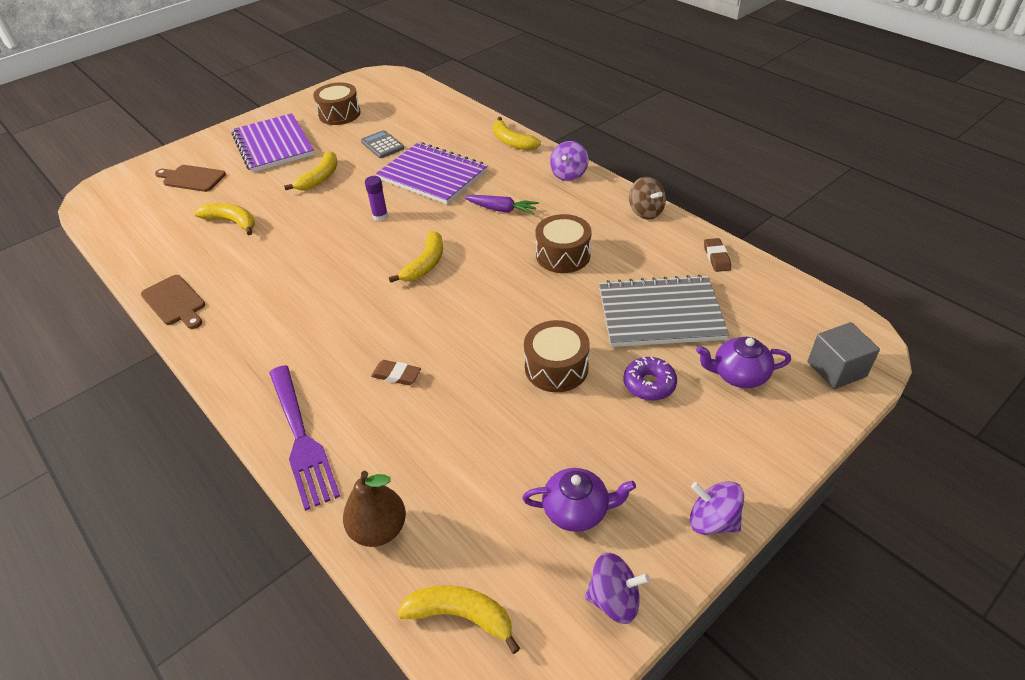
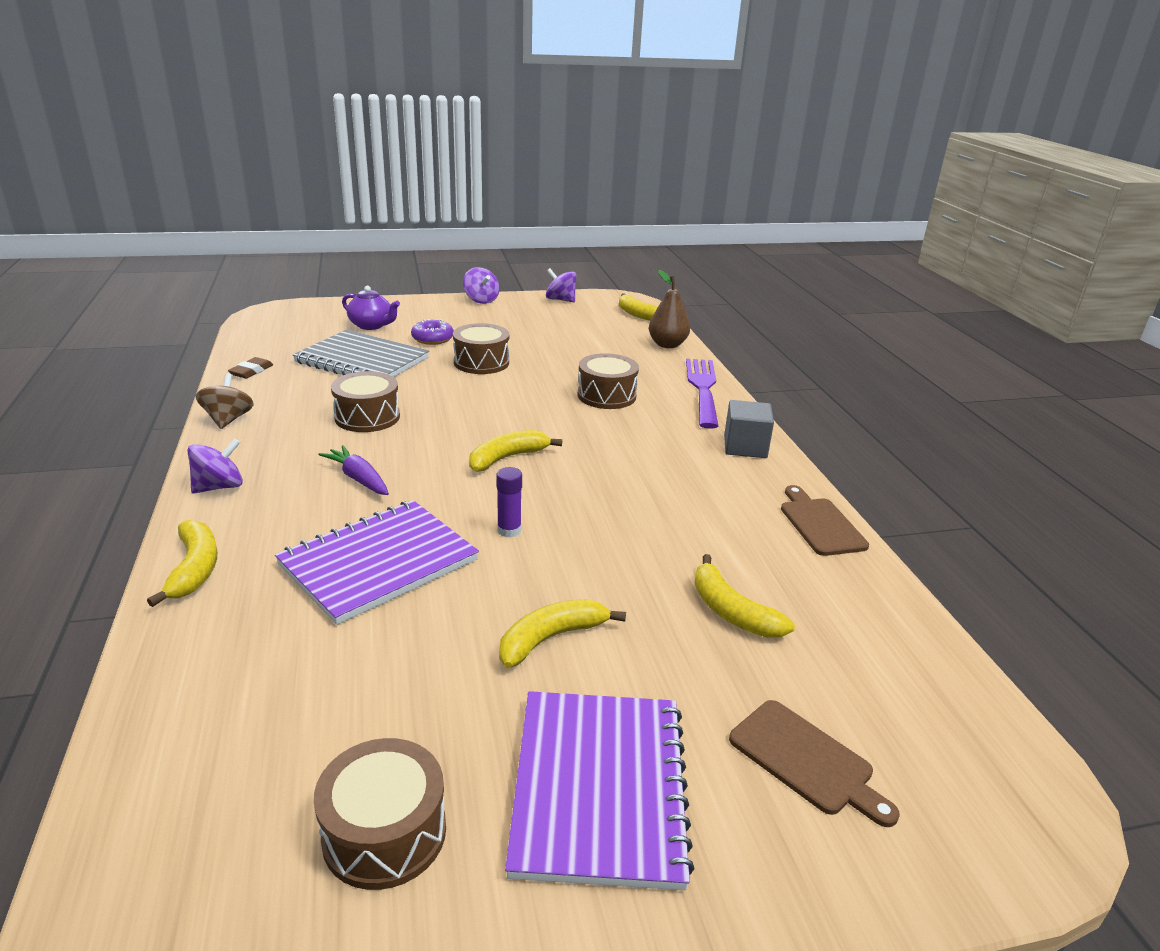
camera: 155 degrees left, 15 degrees down
(382, 145) = (387, 667): grey calculator -> none
(396, 375) = (606, 395): brown eraser -> brown drum
(432, 175) = (378, 562): purple notebook -> purple notebook turned 75 degrees clockwise
(577, 510) = (546, 320): purple teapot -> none
(836, 369) = (312, 311): grey cube -> grey cube (745, 447)

